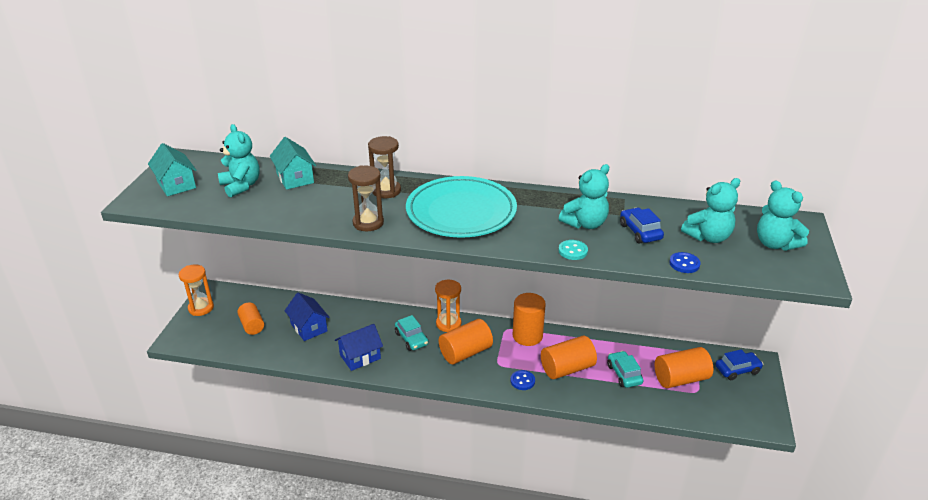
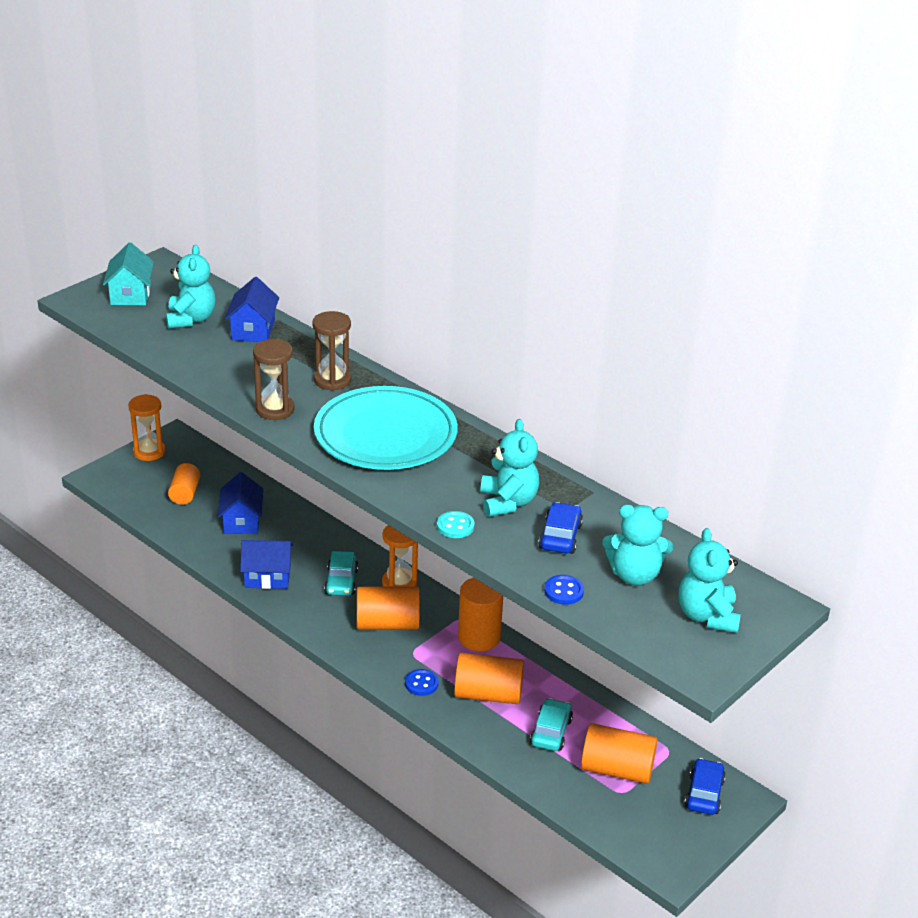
camera: 30 degrees right, 0 degrees up
(295, 178) = (253, 330): turquoise house -> blue house
(585, 223) = (508, 502): turquoise teddy bear -> turquoise teddy bear turned 90 degrees counterclockwise
(737, 370) = (704, 794): blue car -> blue car turned 90 degrees counterclockwise

